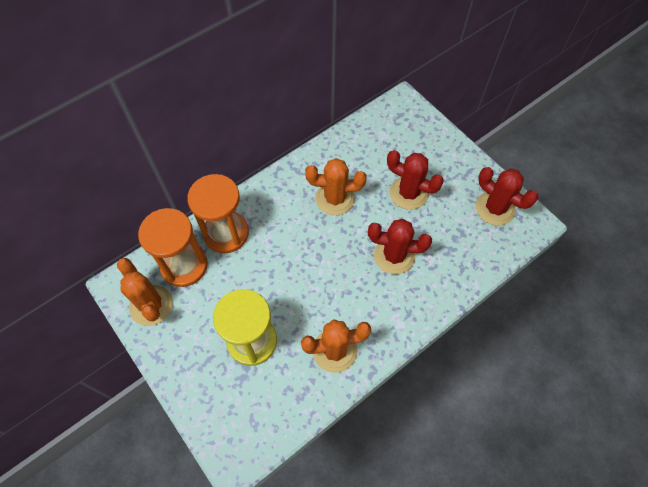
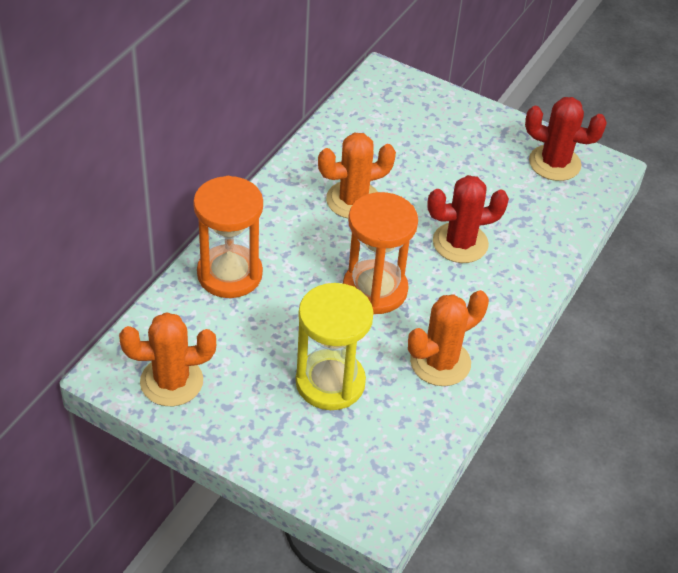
camera: 25 degrees left, 15 degrees down
(151, 305) = (171, 381): orange cactus -> orange cactus turned 45 degrees counterclockwise
(184, 265) = (192, 325): orange hourglass -> orange hourglass (375, 289)
(408, 193) = (443, 172): red cactus -> none

